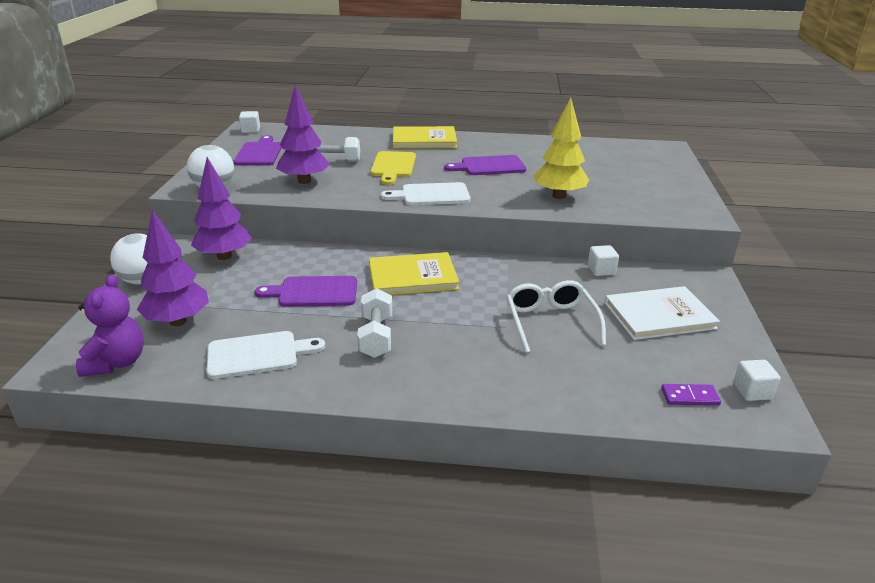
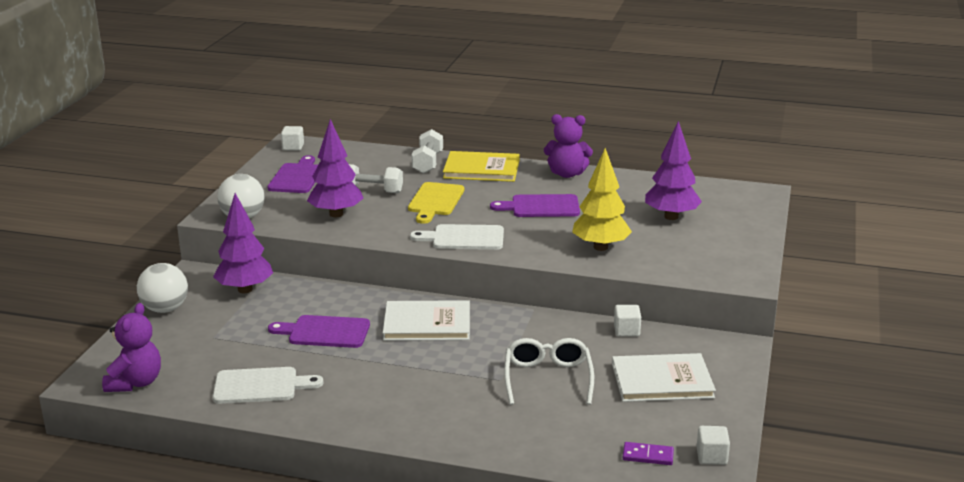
camera: 10 degrees right, 5 degrees down
(178, 321) = (193, 350): purple tree -> purple tree (671, 217)
(376, 336) = (373, 378): white dumbbell -> white dumbbell (427, 163)
(412, 277) = (427, 324): yellow book -> white book
(499, 140) = (567, 174): none -> purple teddy bear

